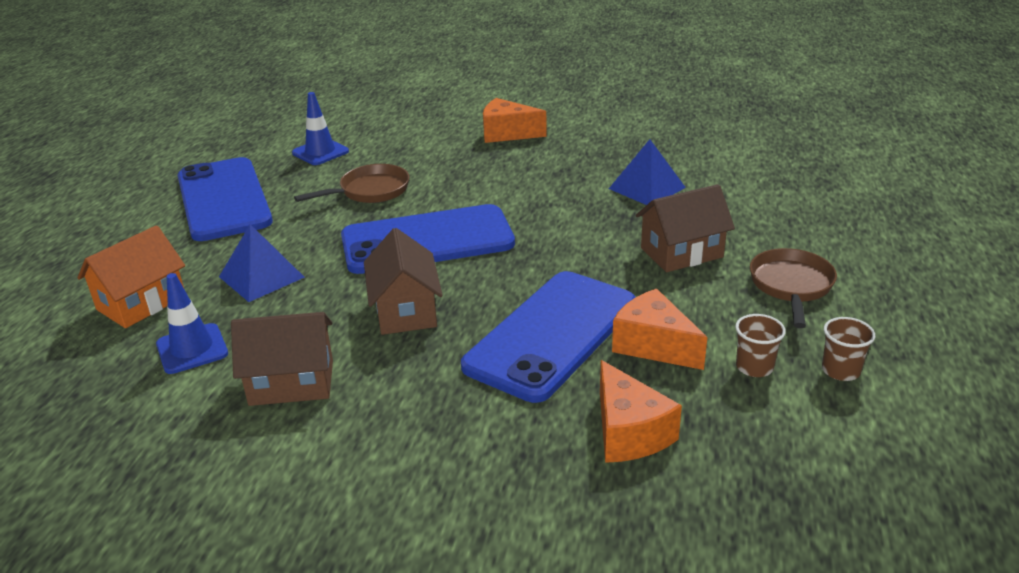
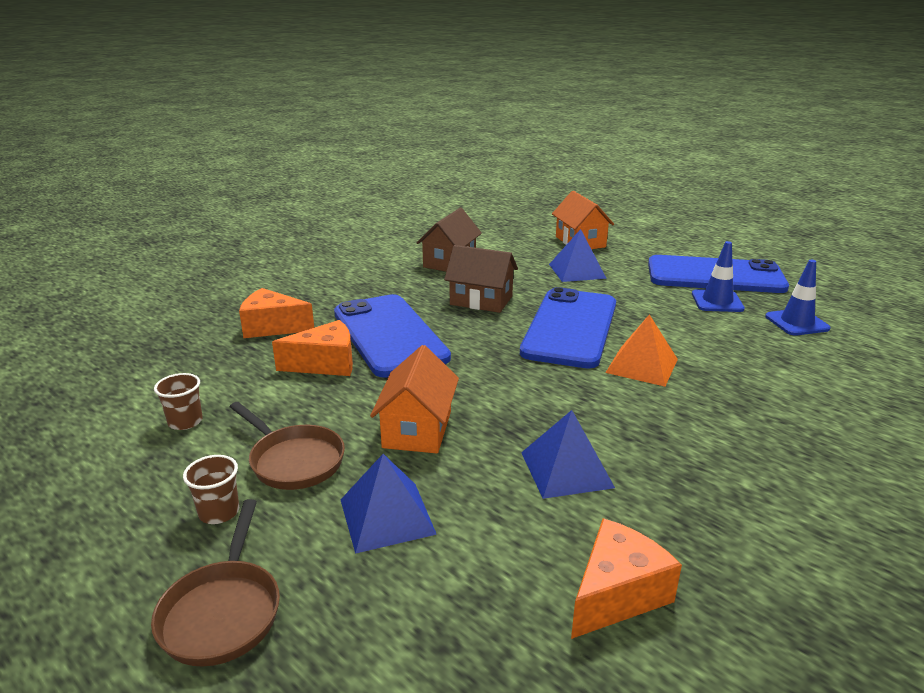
camera: 120 degrees right, 5 degrees down
(192, 349) = (514, 247): blue traffic cone -> blue traffic cone (717, 301)
(370, 191) = (687, 326): brown pan -> brown pan (223, 612)
(469, 194) = (642, 365): none -> orange pyramid
(507, 133) = (798, 432): orange cheese -> orange cheese (617, 594)
(681, 253) = (417, 429): brown house -> orange house
(754, 367) = (246, 390): brown cup -> brown cup (219, 512)
(778, 227) = (387, 516): none -> blue pyramid

